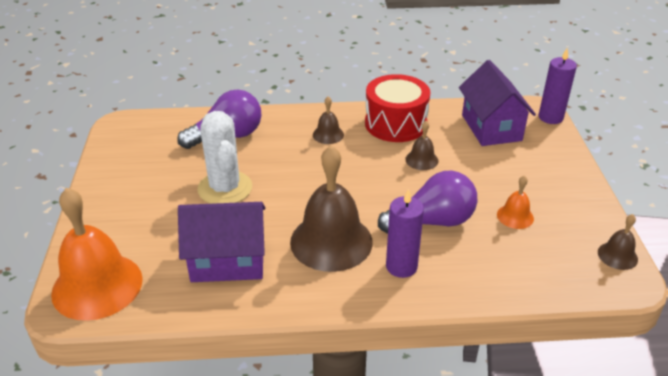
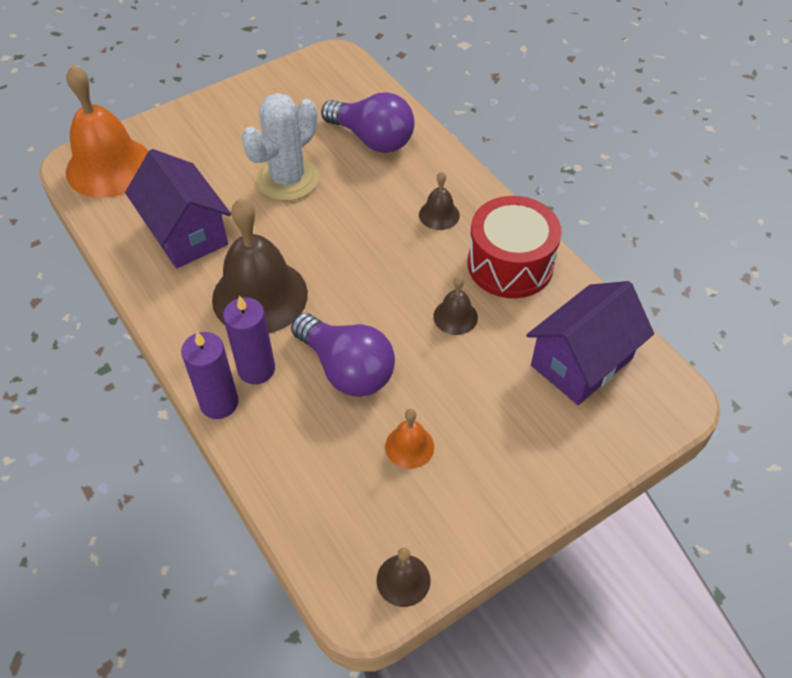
camera: 60 degrees right, 15 degrees up
(550, 117) = (664, 421): purple candle -> purple candle (219, 403)

